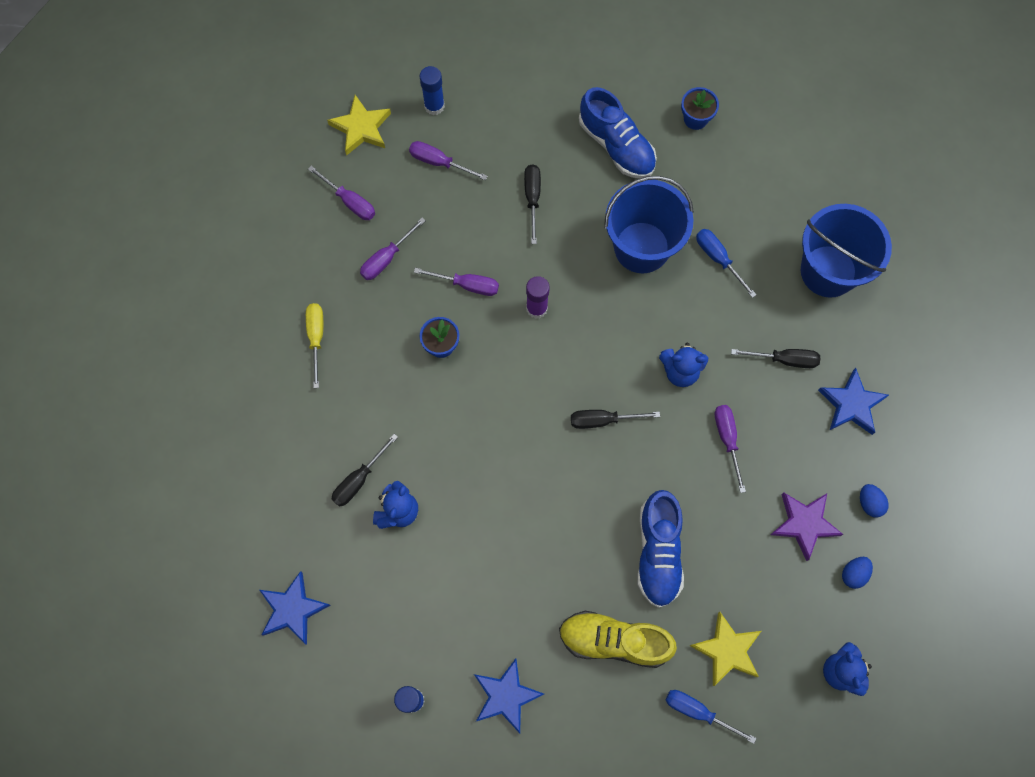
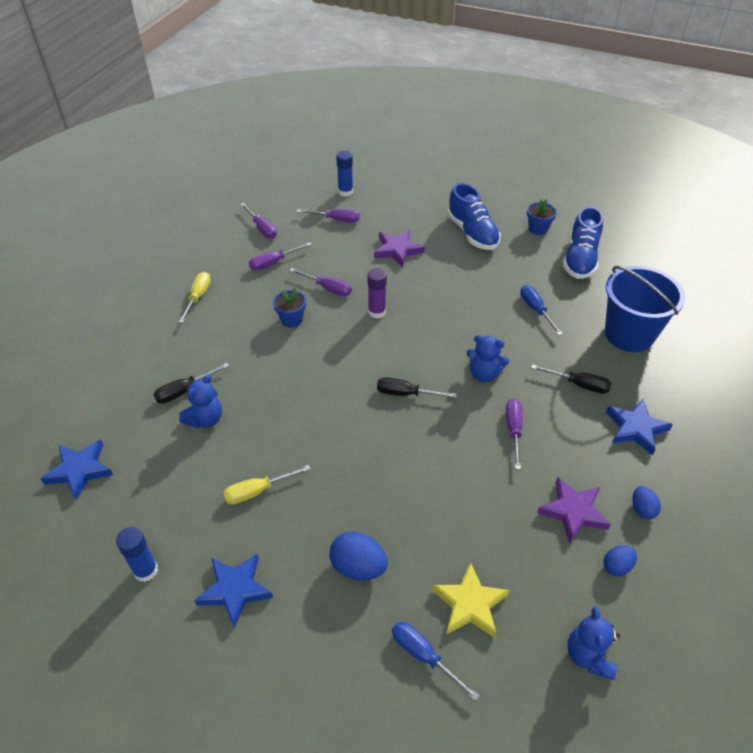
camera: 15 degrees right, 25 degrees down
(361, 128) = (289, 194): yellow star -> none
(439, 162) = (336, 220): purple screwdriver -> purple screwdriver turned 150 degrees clockwise
(487, 584) = (257, 491): none -> yellow screwdriver
(532, 198) = (398, 250): black screwdriver -> purple star
(614, 641) = (358, 567): yellow shoe -> blue egg
(641, 247) = (474, 292): blue bucket -> none
(658, 552) = (424, 502): blue shoe -> blue shoe (580, 259)

